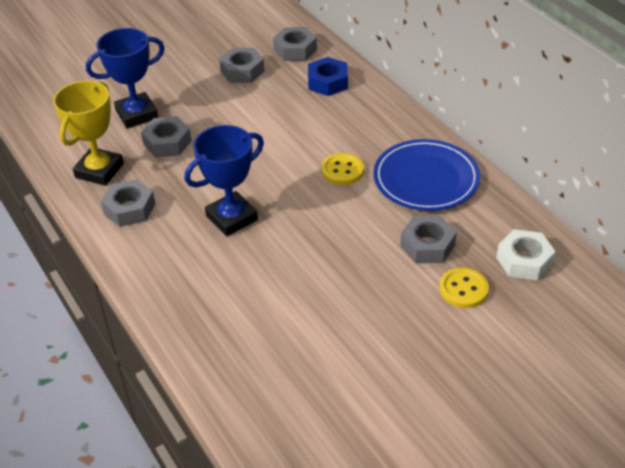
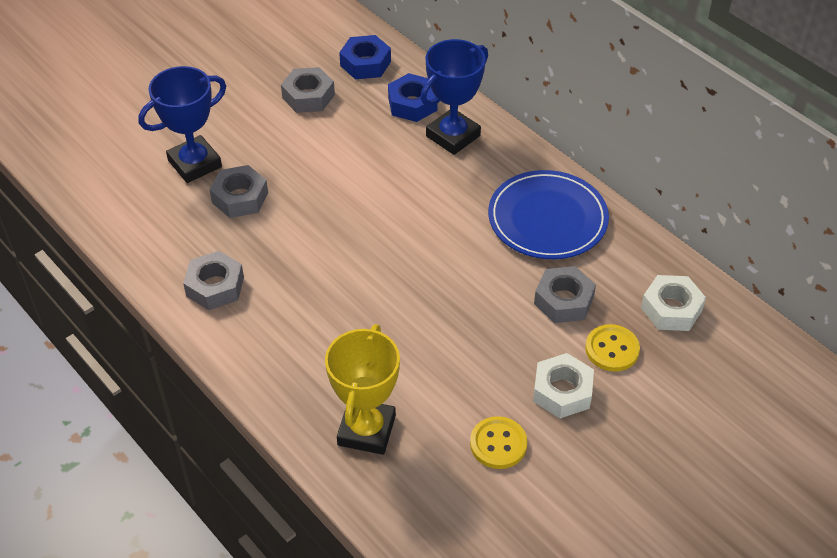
camera: 10 degrees left, 5 degrees up
(99, 170) = (167, 241): yellow trophy -> yellow trophy (366, 430)
(232, 218) = (337, 287): blue trophy -> blue trophy (453, 136)
(295, 50) = (365, 63): grey nut -> blue nut
(342, 170) = (451, 216): yellow button -> yellow button (498, 444)
(411, 320) = (562, 391): none -> white nut

